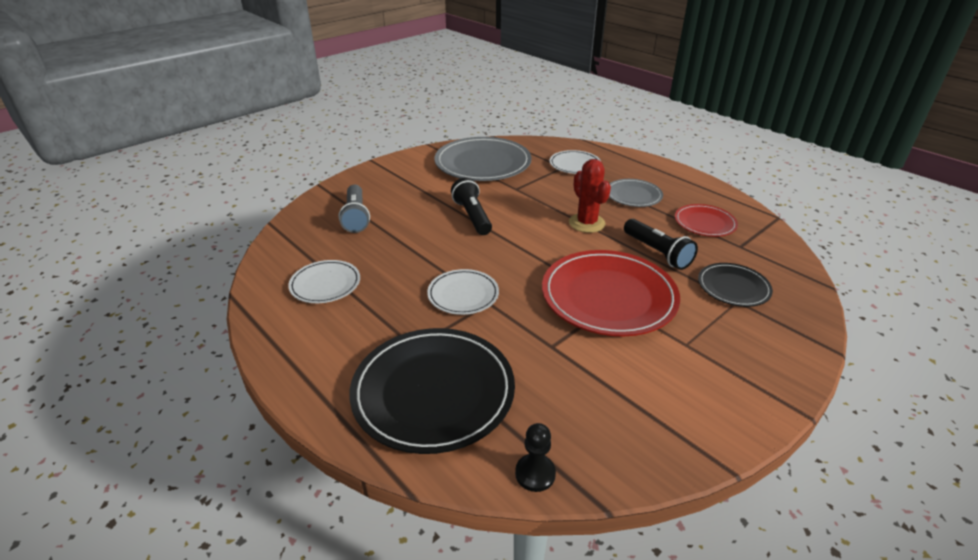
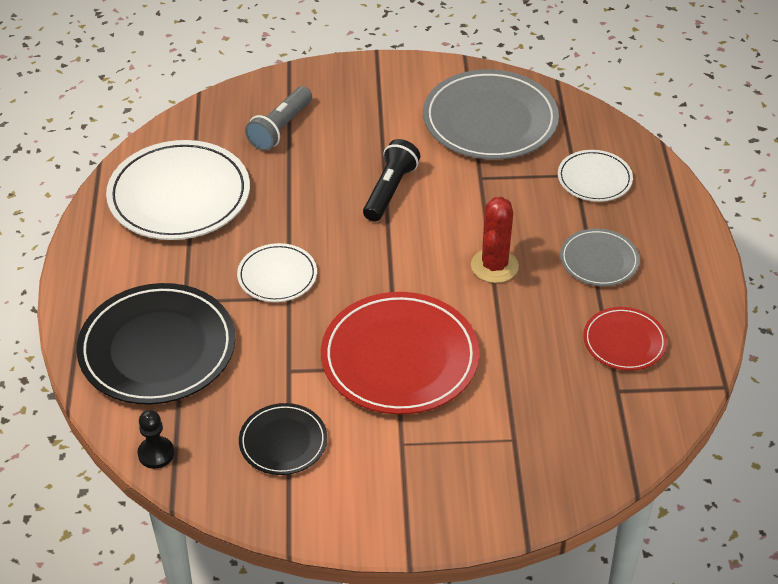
camera: 40 degrees right, 10 degrees up
(325, 284) = (179, 195): white plate -> white plate, size x1.88
(657, 252) = (516, 343): black flashlight -> none
(733, 287) = (533, 425): black plate -> black plate (283, 442)

